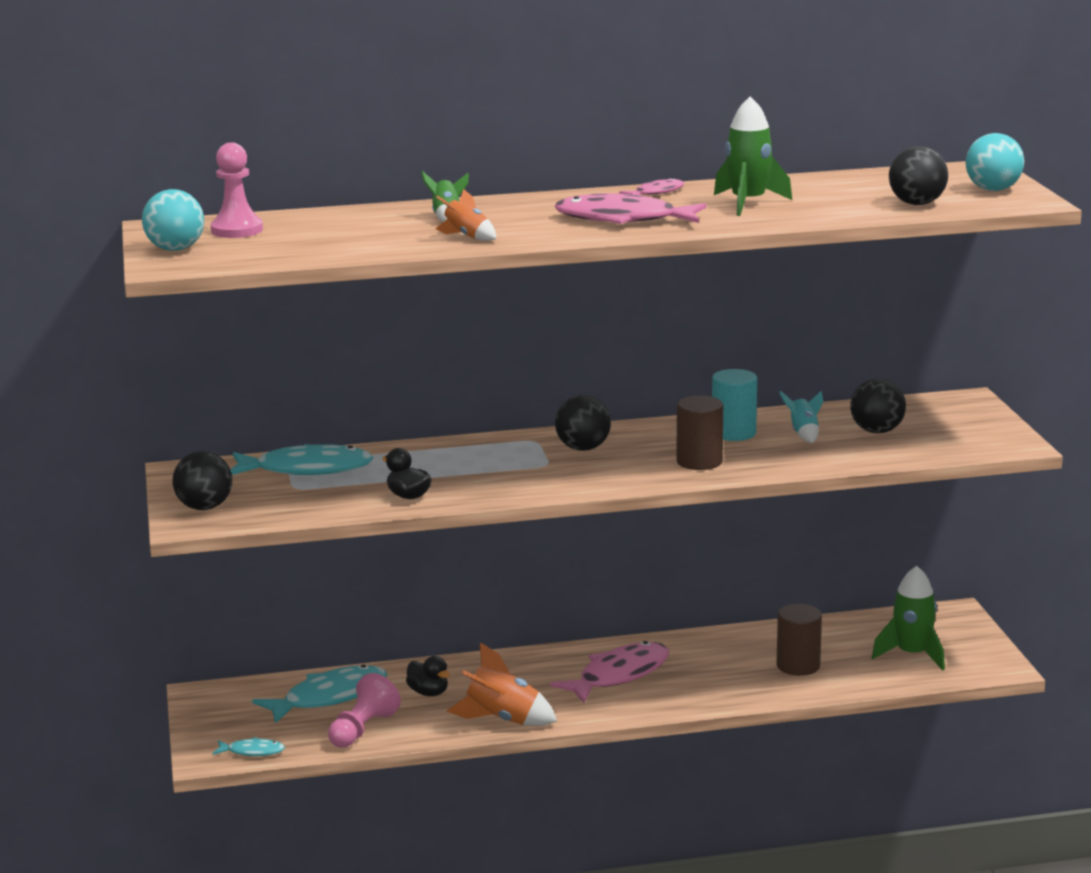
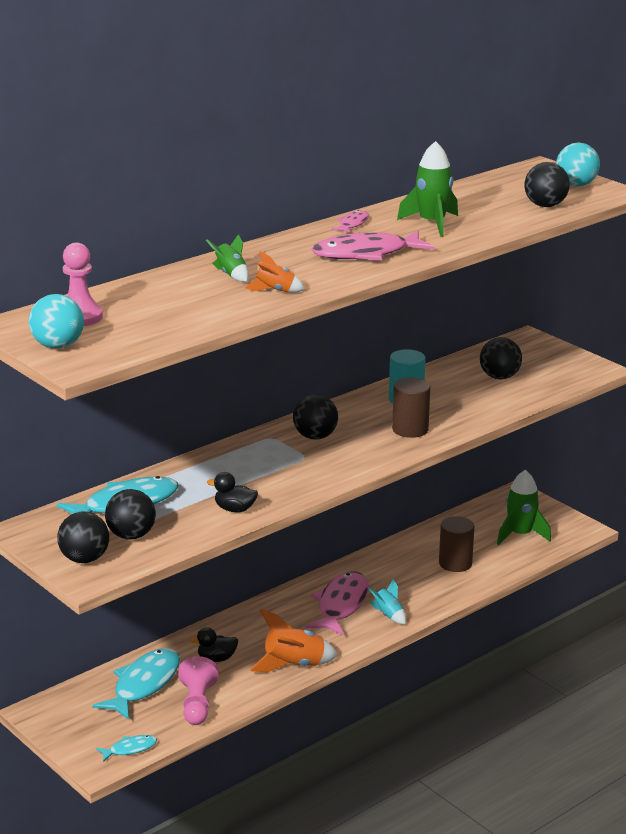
camera: 30 degrees left, 5 degrees up
(275, 497) = (131, 536): none -> black ball
(428, 693) = (216, 659): black duck -> black duck turned 150 degrees clockwise
(804, 433) = (454, 390): turquoise rocket -> turquoise rocket (388, 615)

